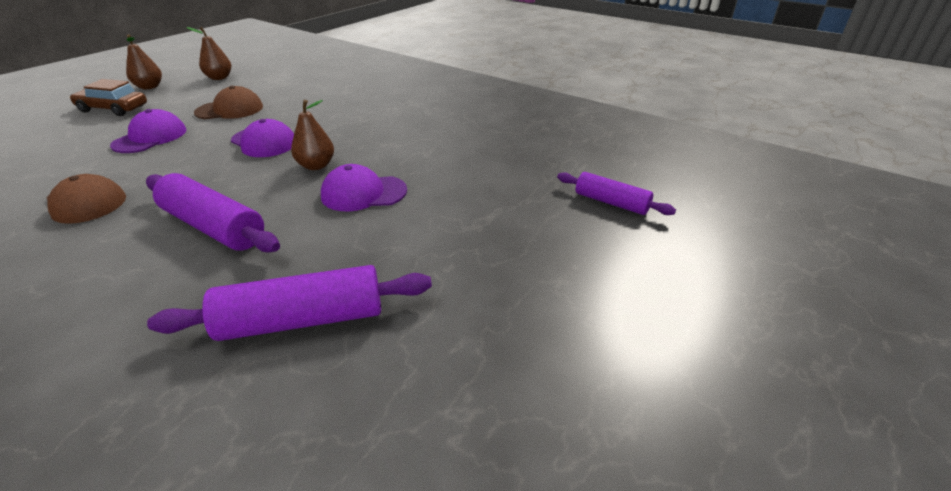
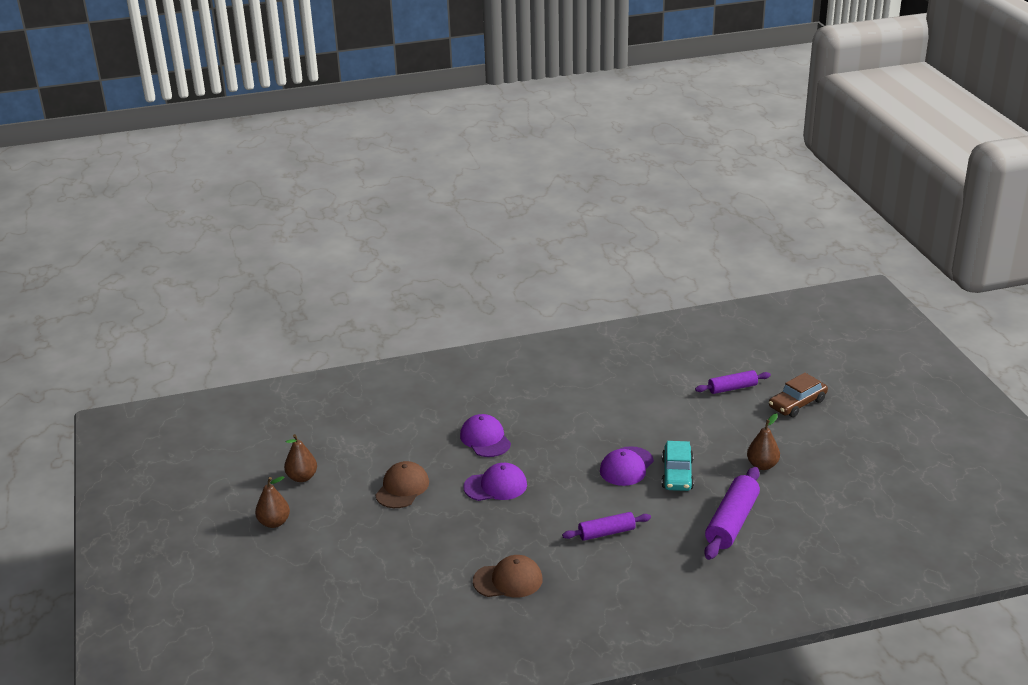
camera: 50 degrees left, 5 degrees down
(113, 109) = (314, 551): brown car -> brown car (797, 404)
(150, 137) = (417, 538): purple cap -> purple cap (485, 439)
(213, 227) = (606, 533): purple rolling pin -> purple rolling pin, size x0.62
(316, 166) = (565, 474): brown pear -> brown pear (762, 465)
(381, 230) = (677, 474): none -> turquoise car

